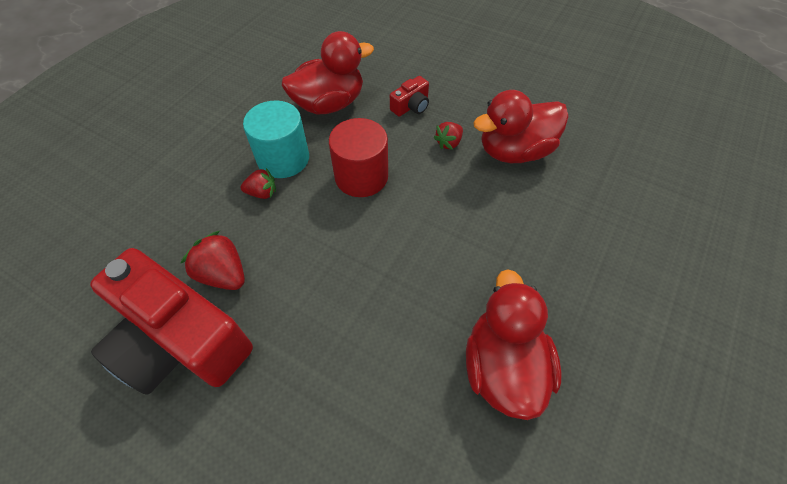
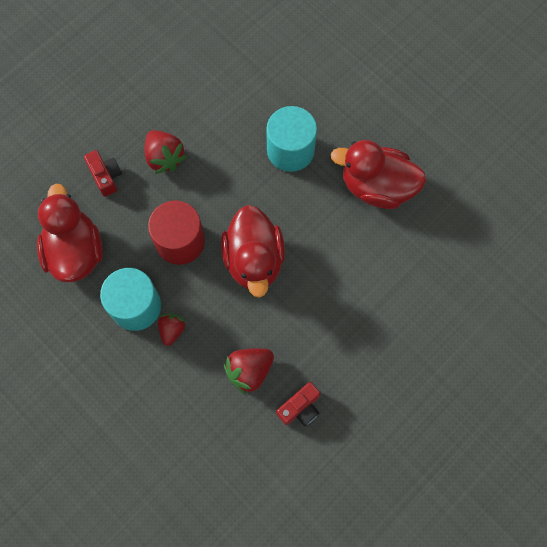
camera: 75 degrees left, 15 degrees up
(180, 340) = (300, 408): red camera -> red camera, size x0.41
(448, 143) = (164, 157): red strawberry -> red strawberry, size x1.57
(508, 252) = (290, 150): none -> turquoise cylinder
(514, 151) = (192, 107): red duck -> red duck (254, 260)

